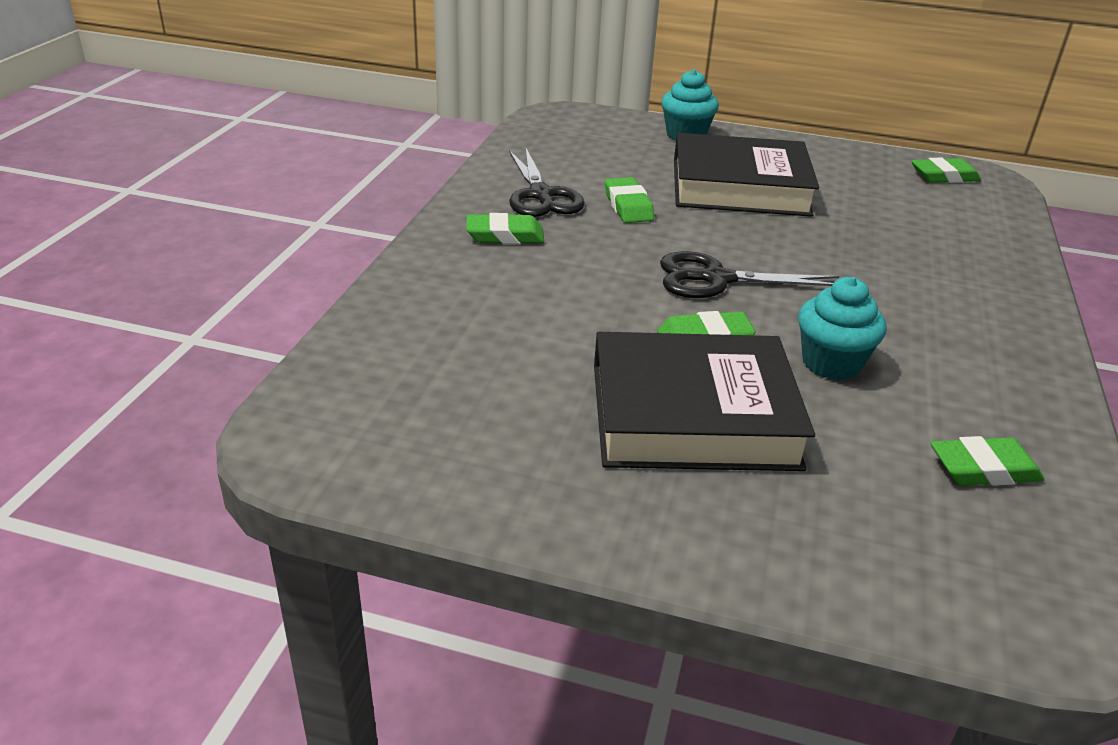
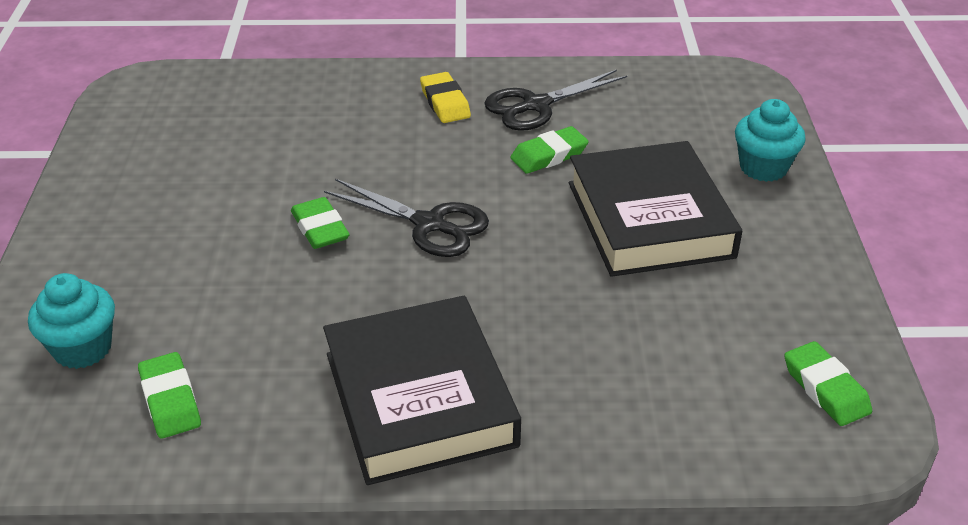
camera: 75 degrees right, 5 degrees up
(505, 235) = (445, 103): green eraser -> yellow eraser
(693, 415) = (206, 235): black book -> black book (419, 399)
(716, 279) = (429, 224): black scissors -> black scissors turned 135 degrees clockwise
(831, 363) = (308, 304): turquoise cupcake -> turquoise cupcake (83, 348)

